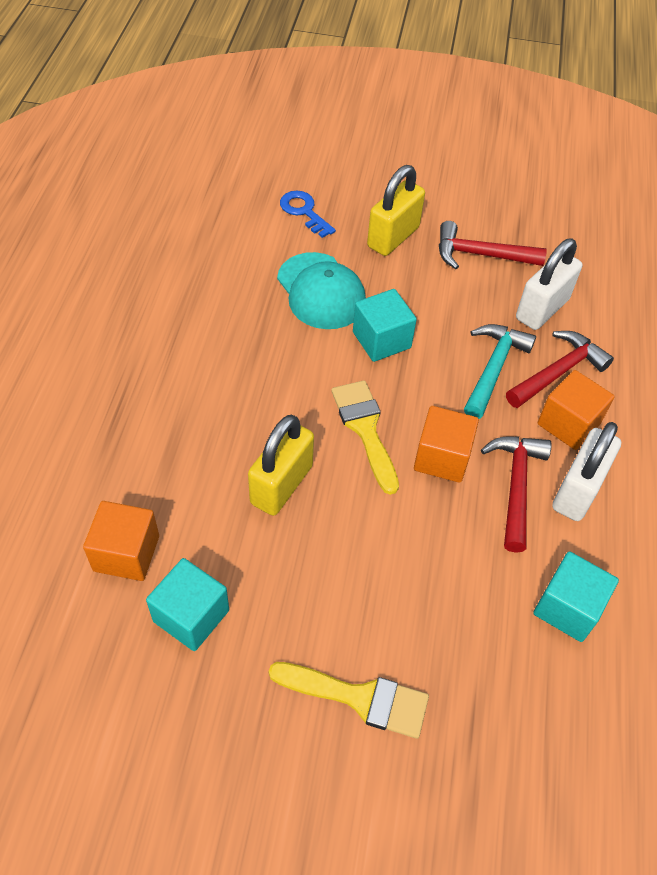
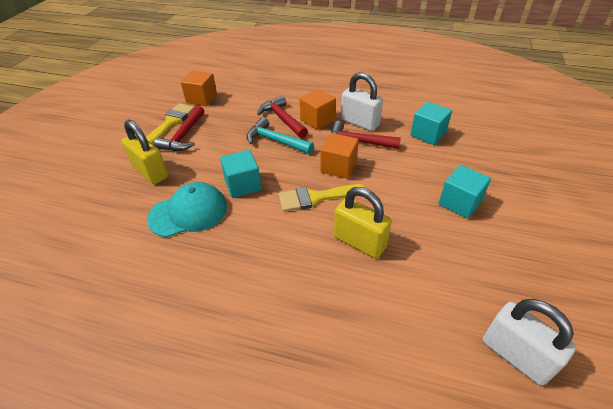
camera: 80 degrees left, 10 degrees down
(126, 553) = (426, 341): orange cube -> orange cube (201, 98)
(191, 616) = (470, 296): turquoise cube -> turquoise cube (459, 203)
(304, 212) = (99, 218): blue key -> none
(359, 698) = (501, 213): yellow brush -> yellow brush (171, 122)
(542, 309) = (235, 119): white padlock -> white padlock (515, 355)

